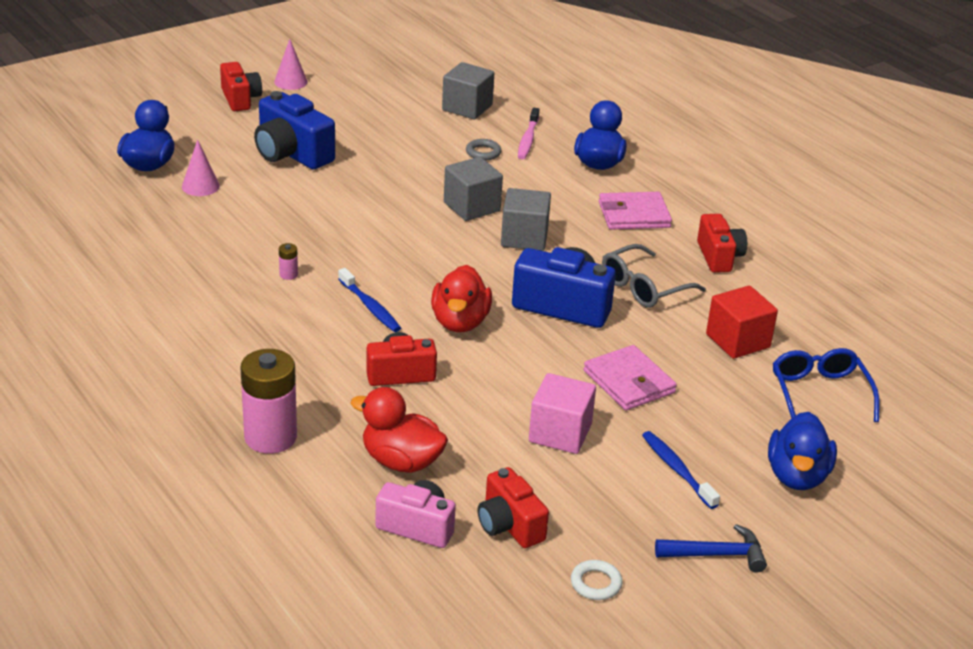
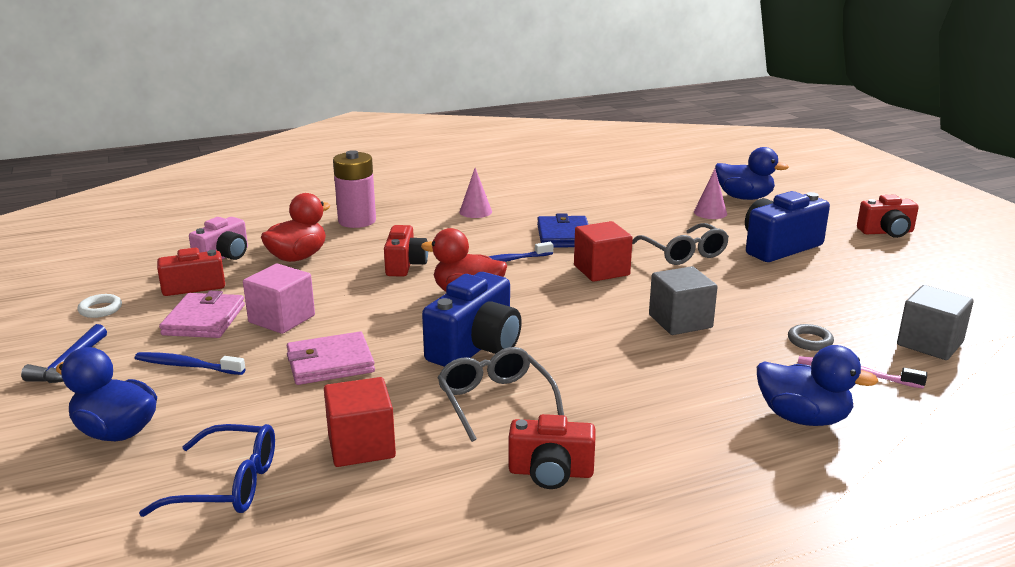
camera: 105 degrees right, 10 degrees down
(288, 275) = (564, 236): pink battery -> blue wallet
(290, 82) = (941, 254): pink cone -> pink cone (475, 211)
(320, 203) = (683, 253): none -> grey glasses
(376, 248) = (601, 270): none -> red cube
(524, 238) = (613, 343): grey cube -> none
(634, 215) = (664, 423): pink wallet -> pink wallet (204, 320)
(677, 470) = (187, 366): blue toothbrush -> blue toothbrush turned 150 degrees counterclockwise

